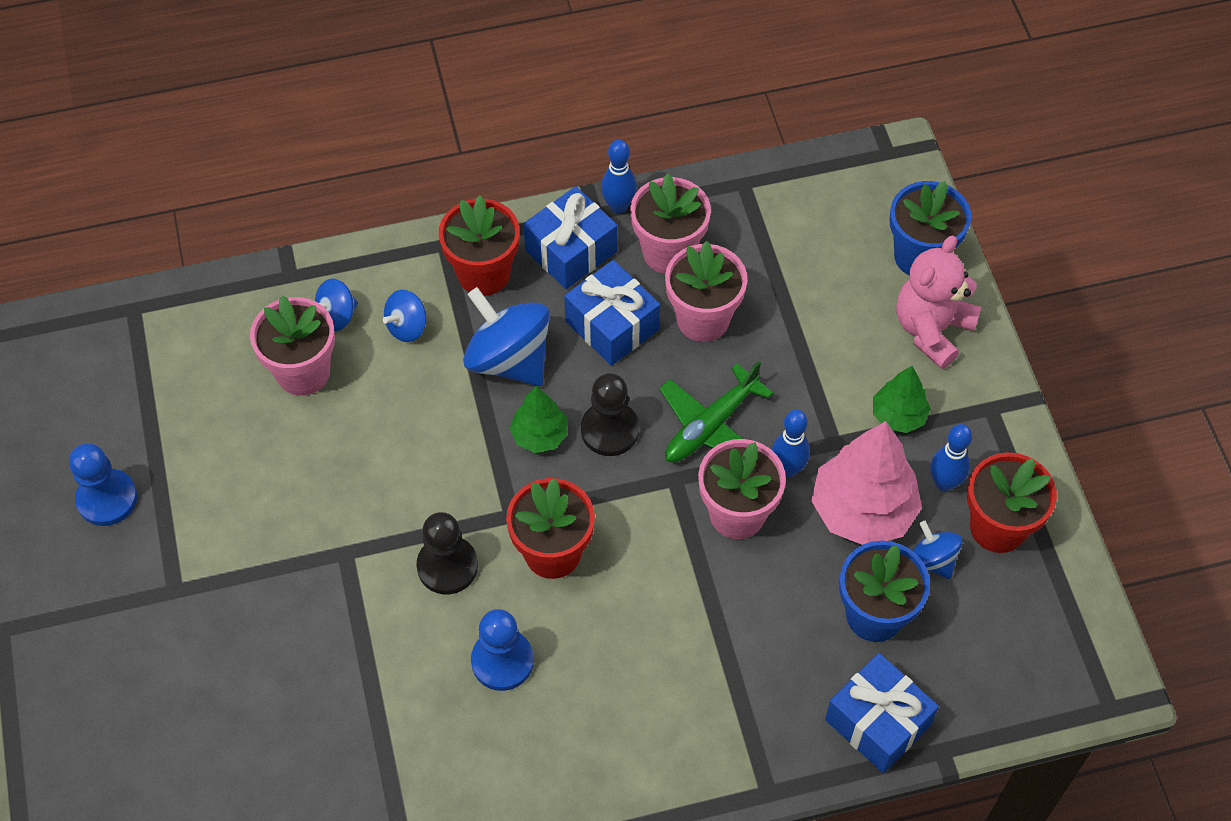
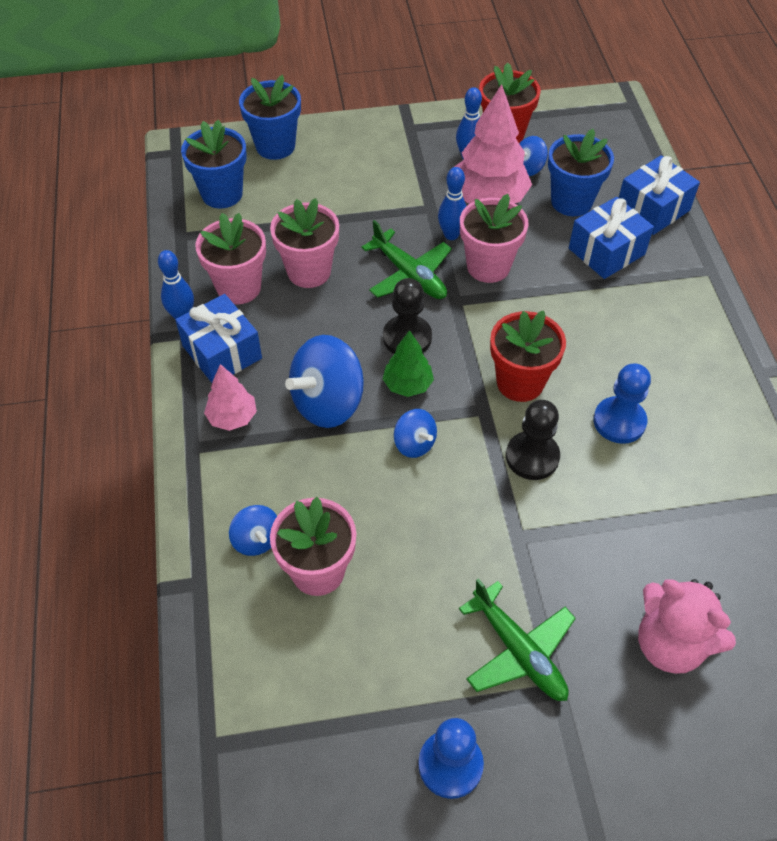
camera: 85 degrees left, 5 degrees down
(216, 555) = (519, 651): none -> green plane
(407, 327) = (280, 480): blue spinning top -> blue spinning top (414, 444)
(483, 274) = (232, 417): red flower pot -> pink tree
(612, 325) = (305, 329): blue gift -> blue gift (606, 251)
(821, 212) = (222, 194): none -> blue flower pot
(898, 416) = (411, 172): green tree -> none
(931, 329) = (340, 148): pink teddy bear -> pink teddy bear (670, 644)

